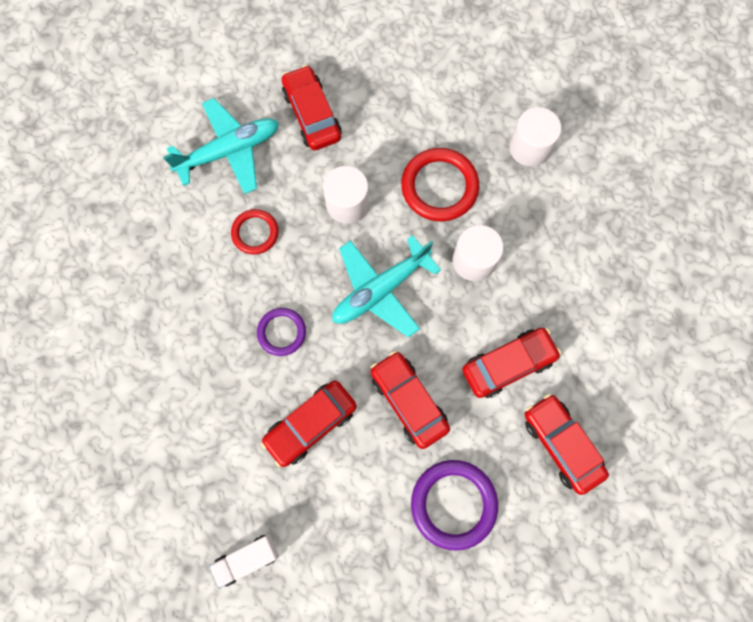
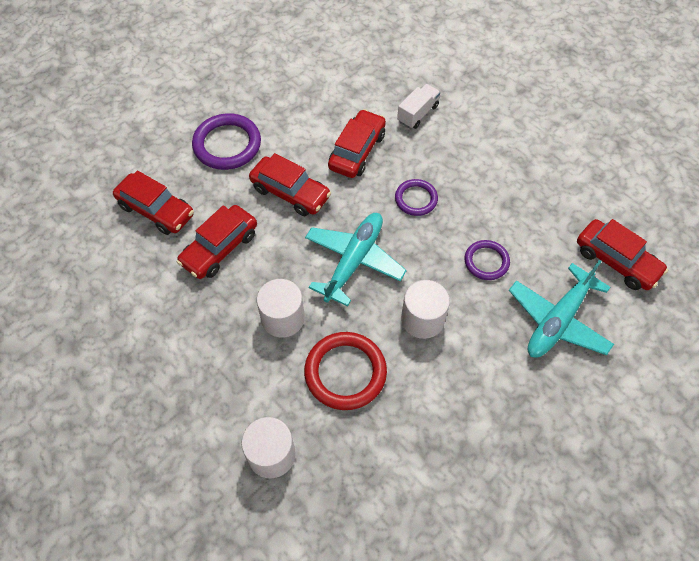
camera: 155 degrees right, 15 degrees down
(247, 559) = (355, 67): white truck -> white truck (417, 114)
(255, 233) = (486, 261): red ring -> purple ring
(312, 115) = (507, 390): red car -> red car (616, 261)

